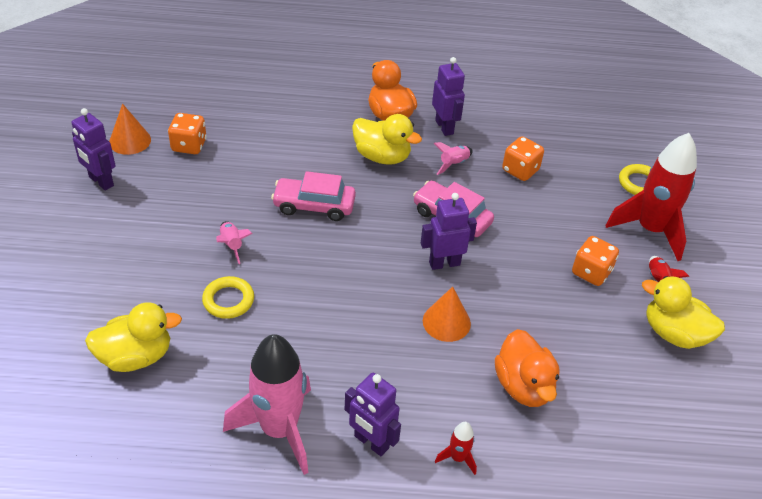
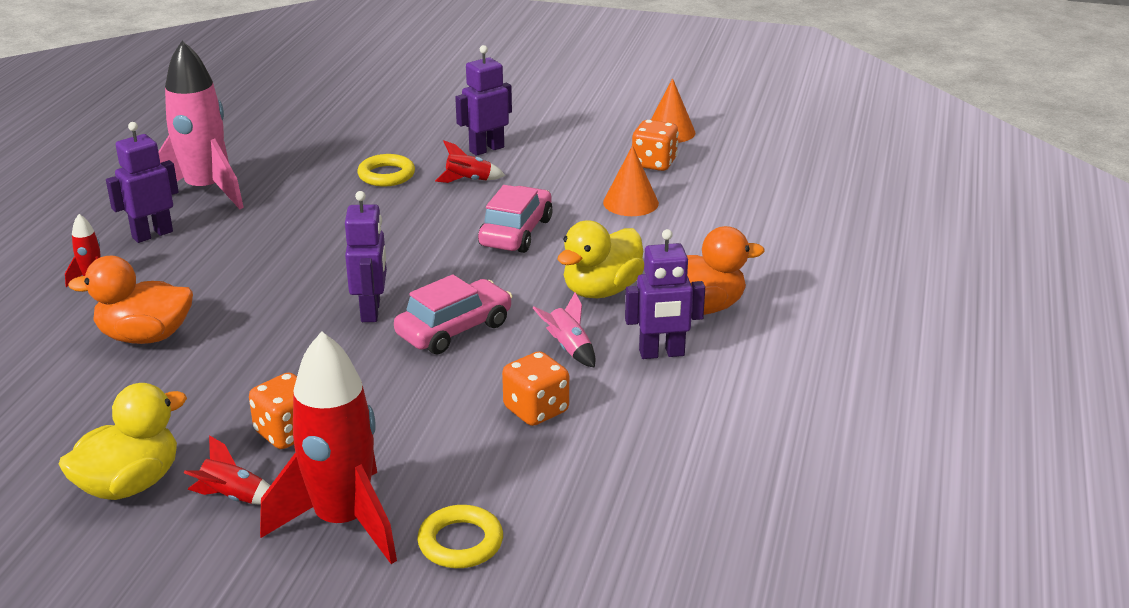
camera: 105 degrees right, 15 degrees down
(101, 181) = (600, 117): purple robot -> purple robot (486, 149)
(136, 356) = (340, 131): yellow duck -> none
(232, 245) = (468, 180): pink rocket -> red rocket
(446, 322) = (274, 299): orange cone -> orange cone (630, 203)

